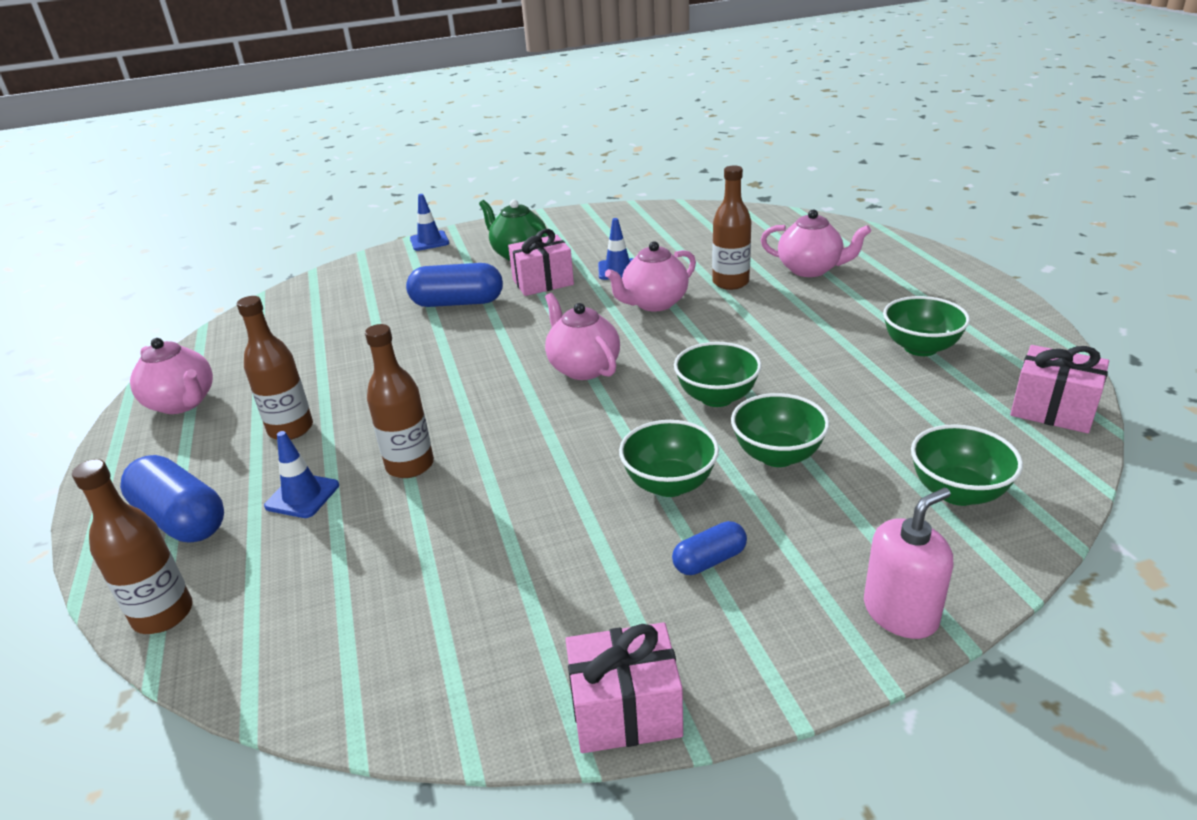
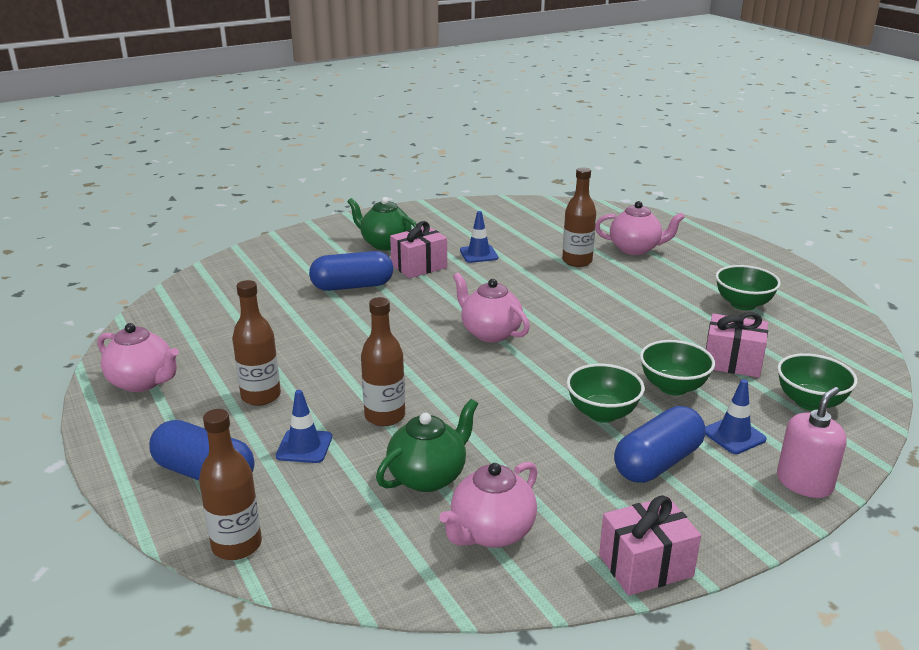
camera: 15 degrees left, 5 degrees down
(419, 549) = (428, 476): none -> green teapot
(429, 241) = (296, 235): blue traffic cone -> blue traffic cone (734, 435)
(654, 303) = (522, 280): pink teapot -> pink teapot (491, 532)
(709, 560) = (657, 462): blue capsule -> blue capsule, size x1.84
(716, 397) = (608, 348): green bowl -> none
(1052, 410) = (851, 342): pink gift -> pink gift (732, 362)

